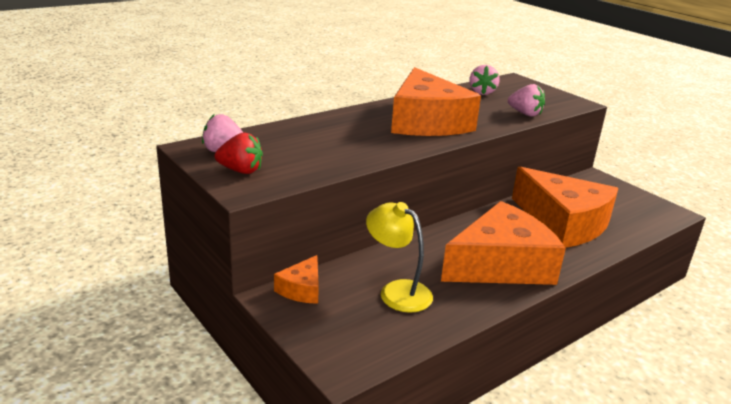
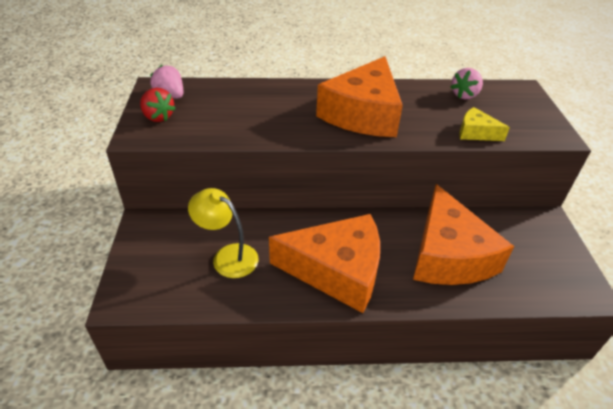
camera: 35 degrees right, 15 degrees up
(302, 289) = (168, 224): orange cheese -> none
(397, 291) = (227, 256): yellow lamp -> yellow lamp turned 45 degrees counterclockwise
(525, 114) = (476, 132): pink strawberry -> yellow cheese

